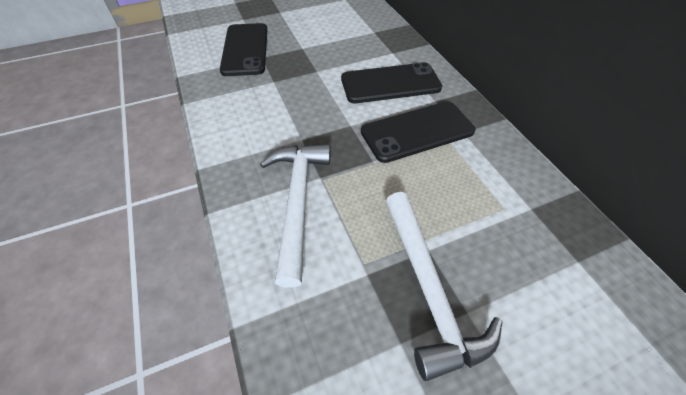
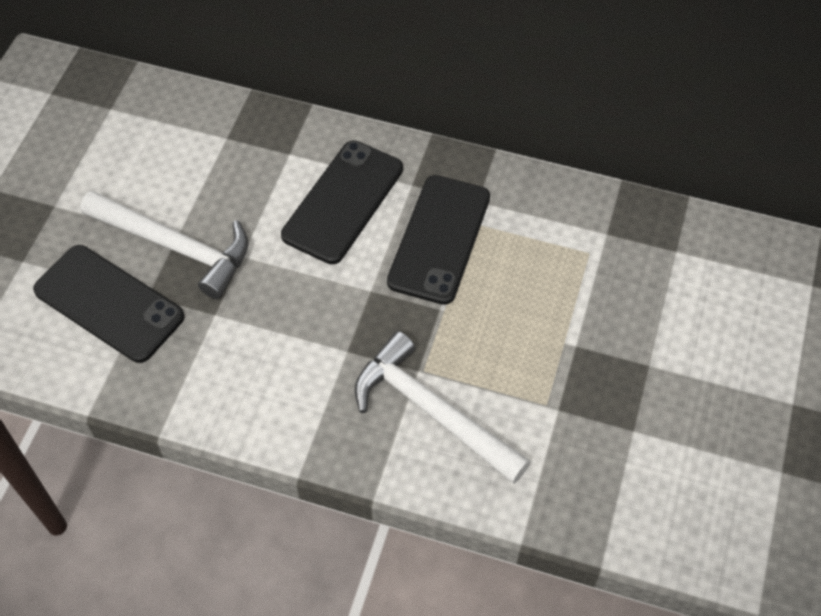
camera: 50 degrees left, 5 degrees up
(428, 289) = (609, 376): white hammer -> white hammer (175, 247)

